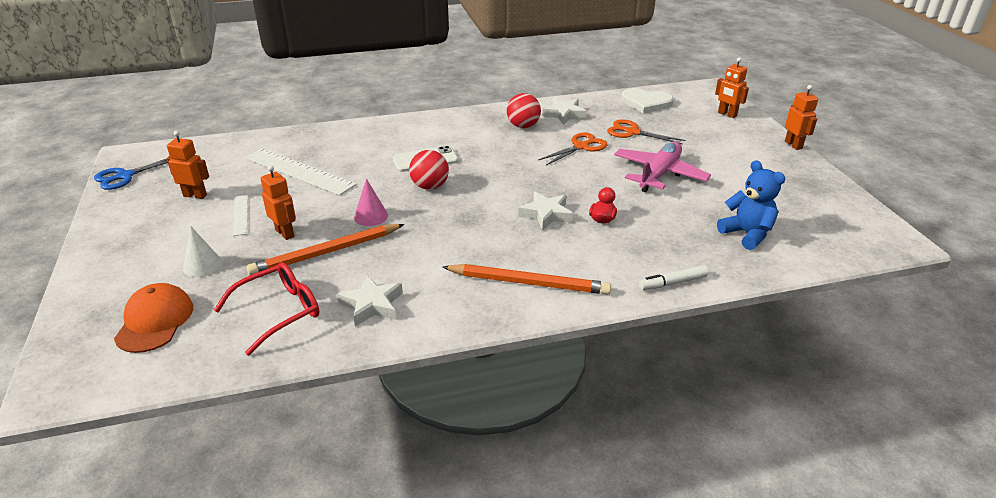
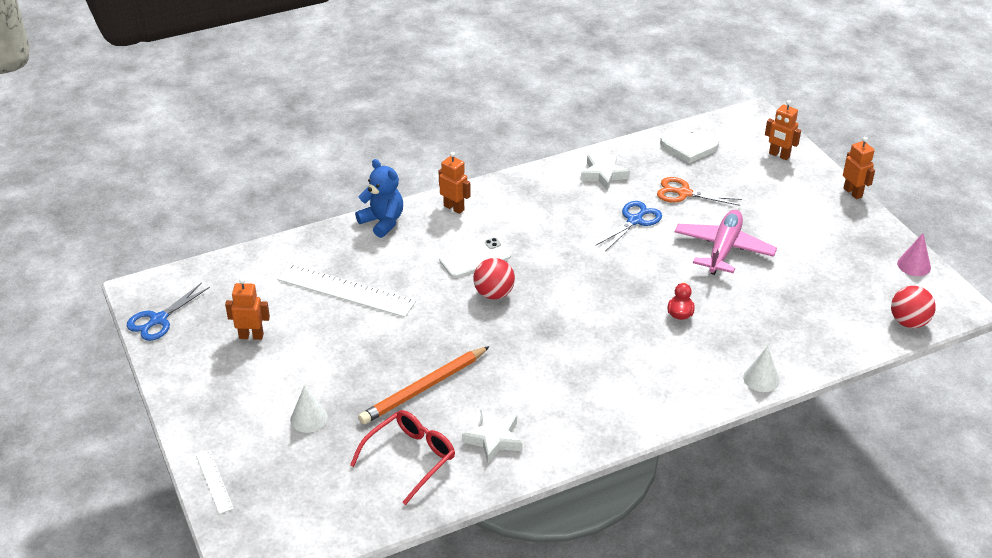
camera: 10 degrees left, 5 degrees up
(155, 321) = (298, 484): orange cap -> none
(240, 215) = (313, 354): white ruler -> white ruler (214, 481)
(285, 233) = (371, 371): orange robot -> orange robot (454, 208)
(371, 216) = (449, 339): pink cone -> pink cone (914, 265)
(523, 126) = (564, 197): red ball -> red ball (908, 322)
(528, 283) = (629, 396): orange pencil -> none
(546, 214) = (623, 315): white star -> none
(581, 147) = (634, 220): orange scissors -> blue scissors
(673, 283) = (761, 379): white marker -> white cone
(747, 234) = (820, 314): blue teddy bear -> blue teddy bear (382, 222)

